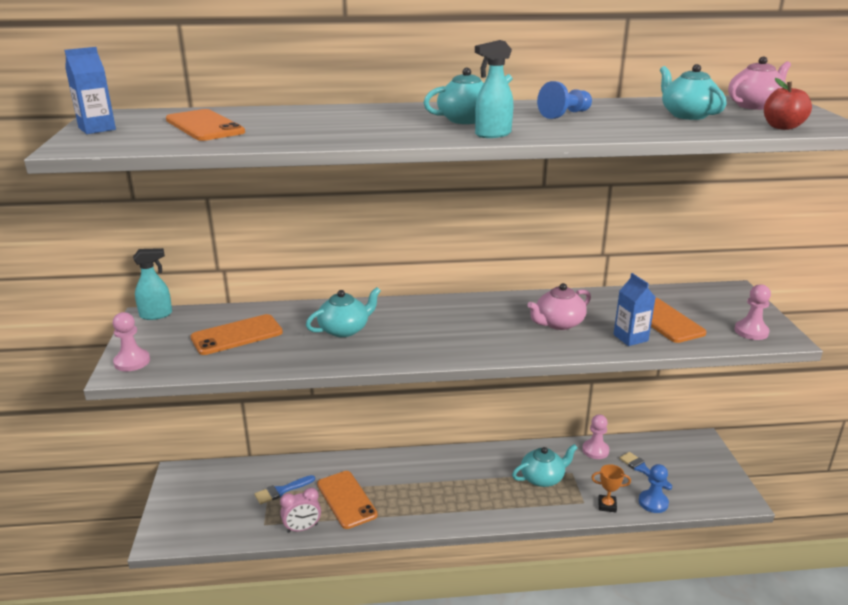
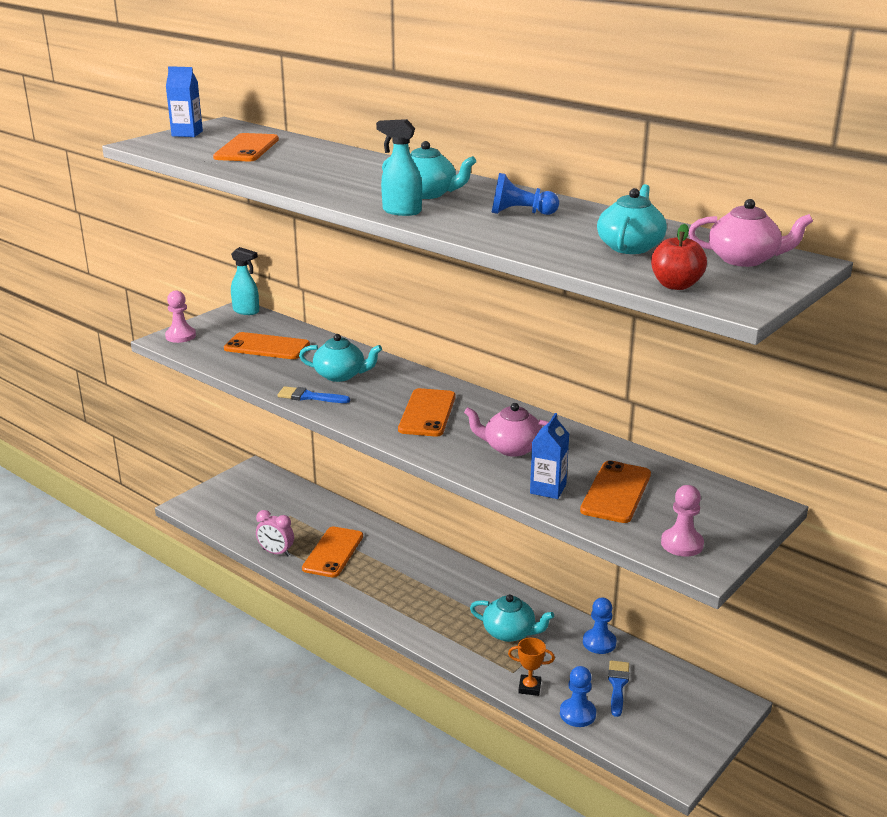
camera: 45 degrees right, 0 degrees up
(281, 491) = (300, 520): blue brush -> blue brush (309, 397)
(462, 327) = (427, 413): none -> orange phone
(595, 450) = (599, 642): pink pawn -> blue pawn
(607, 505) = (529, 687): orange trophy -> orange trophy turned 45 degrees counterclockwise

